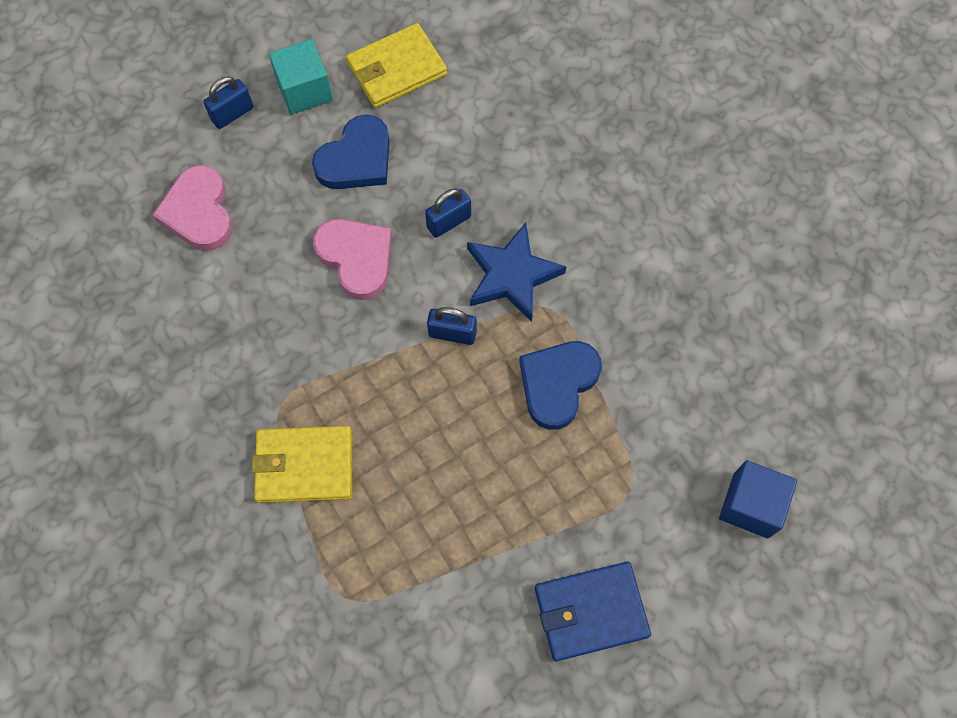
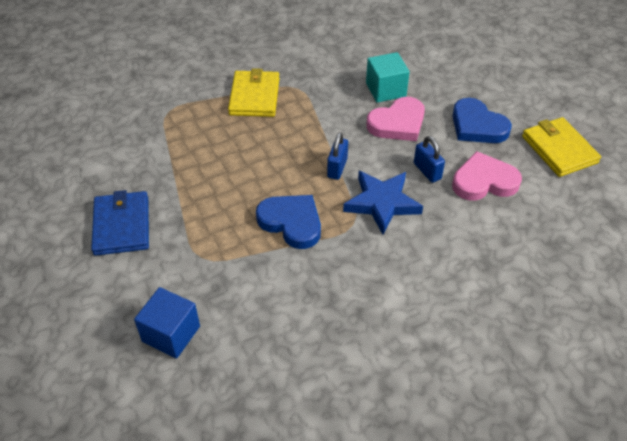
camera: 95 degrees right, 20 degrees down
(199, 212) = (432, 55): pink heart -> pink heart (484, 181)
(232, 114) = (508, 69): blue padlock -> none
(304, 90) = (532, 102): turquoise cube -> turquoise cube (385, 90)

